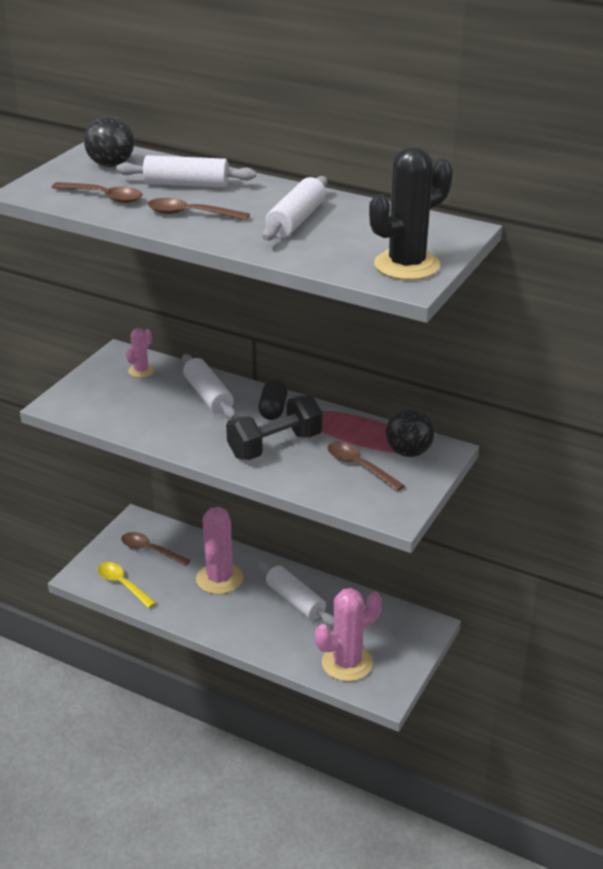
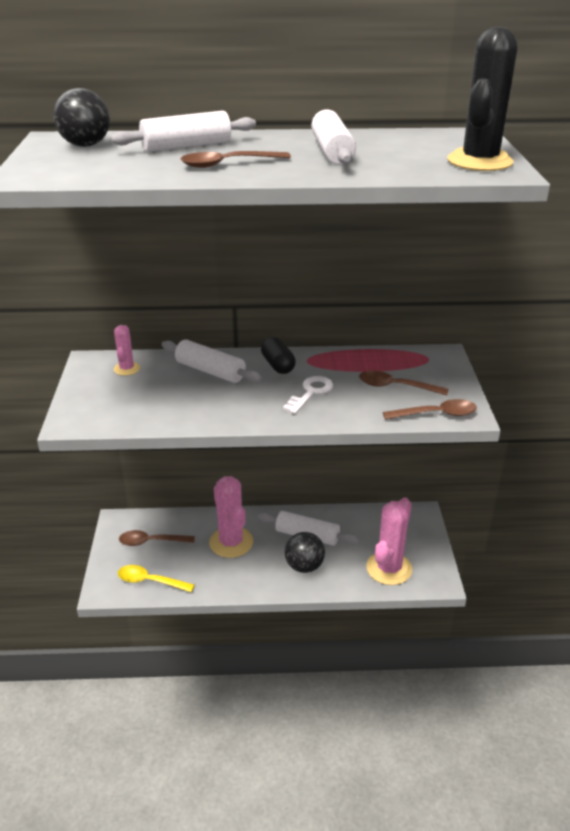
camera: 30 degrees left, 0 degrees up
(104, 197) = (118, 167): brown spoon -> brown spoon (436, 414)
(275, 445) = (311, 392): black dumbbell -> white key
(408, 452) = (419, 364): black ball -> black ball (304, 566)

